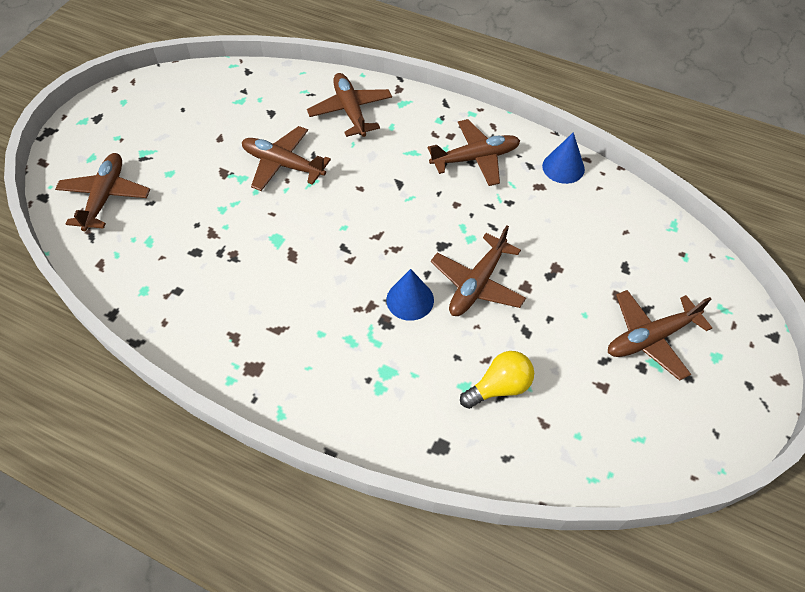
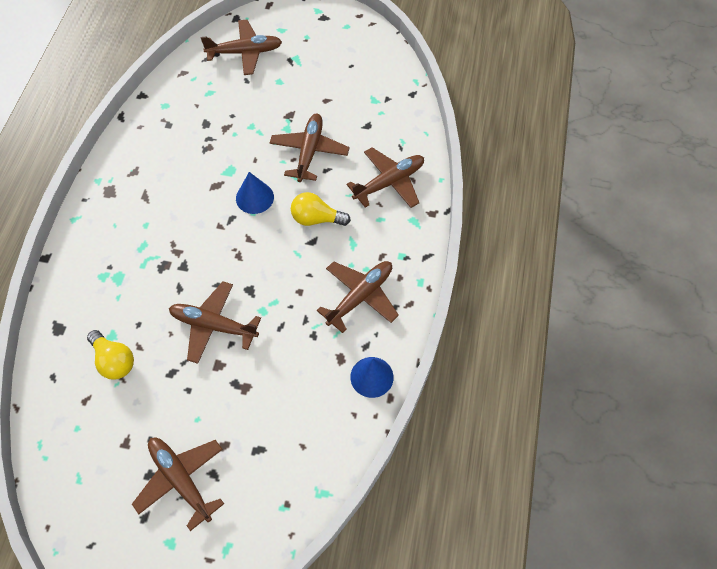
camera: 75 degrees right, 5 degrees up
(372, 175) = (316, 219): none -> yellow light bulb
(410, 300) = (188, 278): blue cone -> blue cone (254, 197)
(475, 158) = (360, 296): brown plane -> brown plane turned 105 degrees counterclockwise

